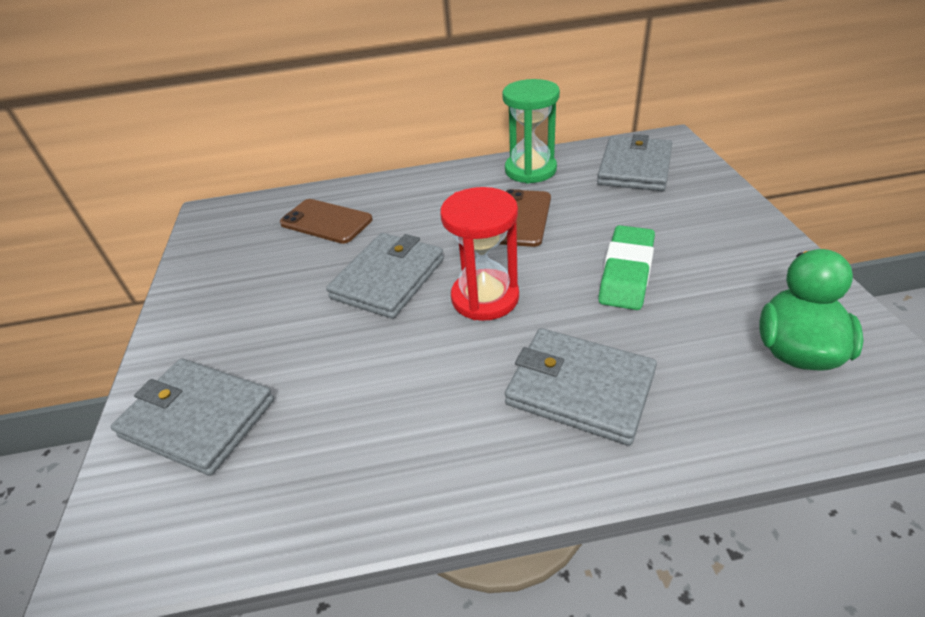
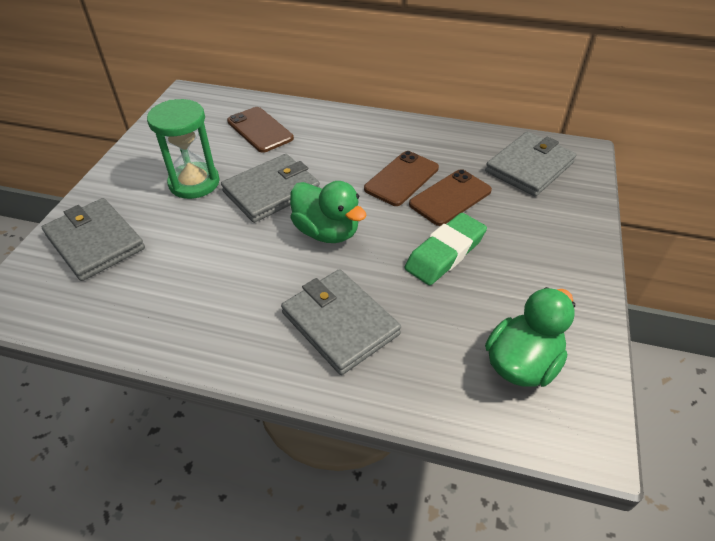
camera: 20 degrees right, 5 degrees up
(485, 298) = (326, 232): red hourglass -> green duck
(530, 170) = (442, 139): green hourglass -> green hourglass (194, 183)
(585, 219) = (450, 197): none -> brown phone

